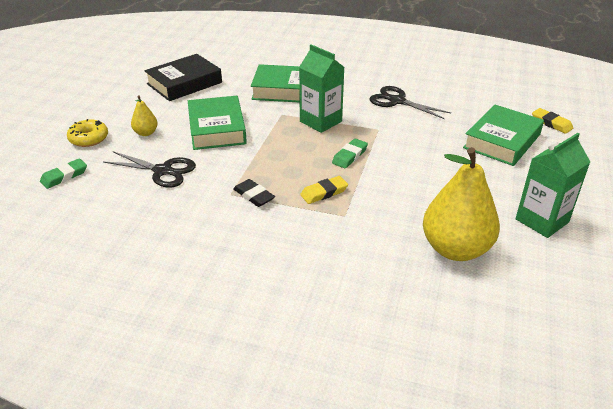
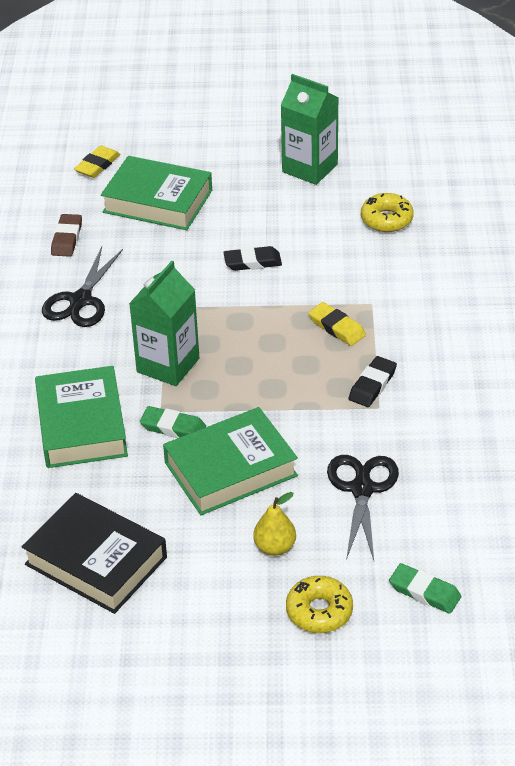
camera: 105 degrees left, 5 degrees up
(350, 156) = (247, 321): green eraser -> green eraser (173, 427)
(416, 169) = (252, 262): none -> black eraser
(455, 249) = (386, 219): yellow pear -> yellow donut
(464, 103) = (67, 238): none -> brown eraser

